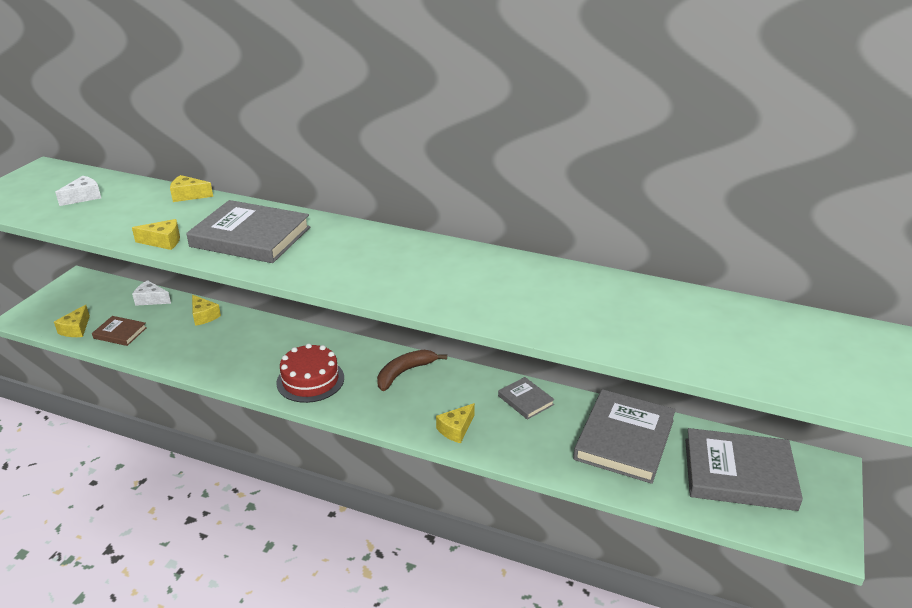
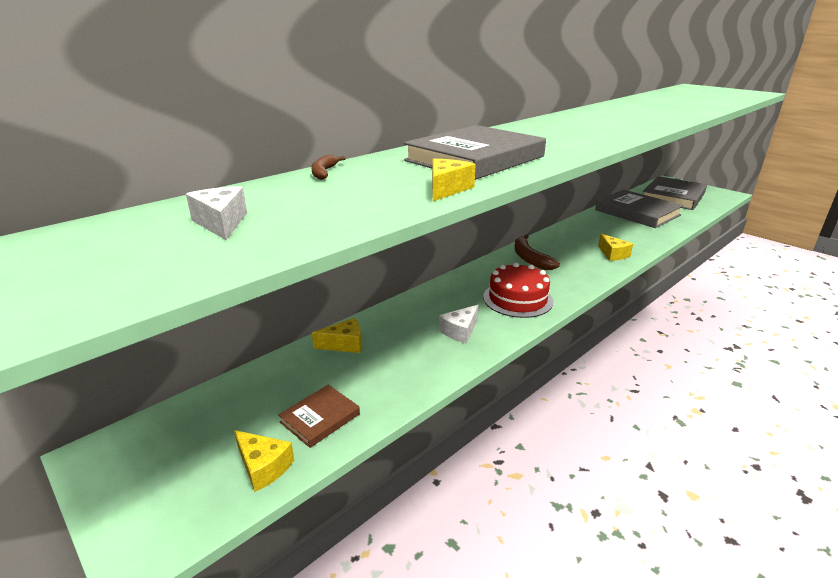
camera: 65 degrees left, 5 degrees down
(151, 299) = (259, 381): white cheese -> white cheese (460, 331)
(188, 195) = (324, 172): yellow cheese -> brown banana
(525, 400) = (586, 228): grey book -> none

